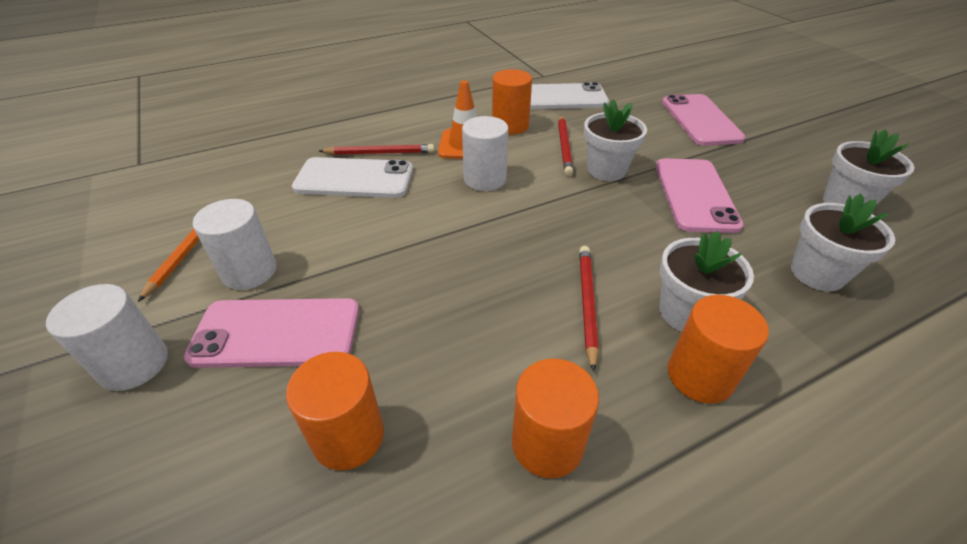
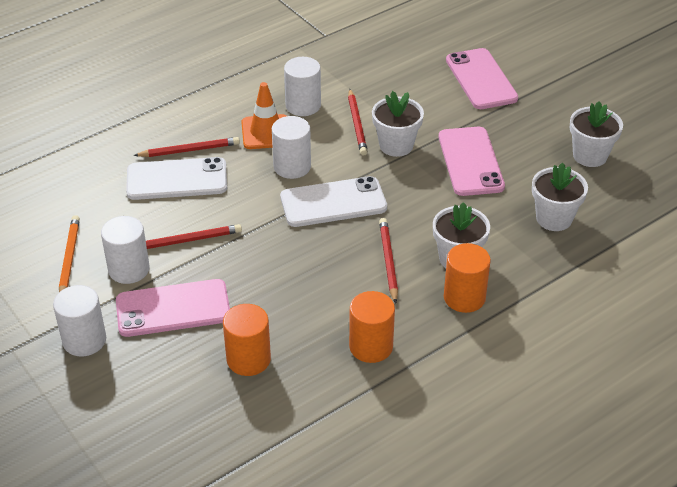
camera: 10 degrees left, 0 degrees up
(337, 245) = (187, 240): none -> red pencil
(510, 126) = (303, 105): orange cylinder -> white cylinder
(561, 98) = (347, 64): white phone -> white phone (333, 202)

